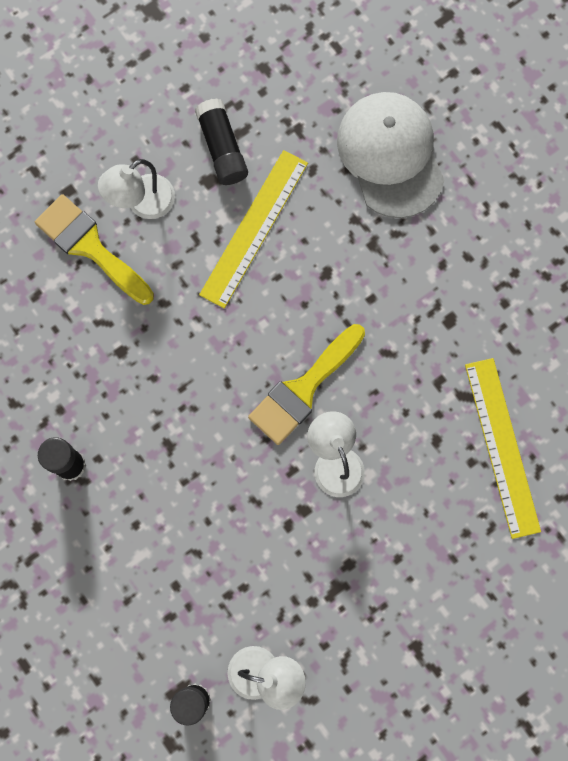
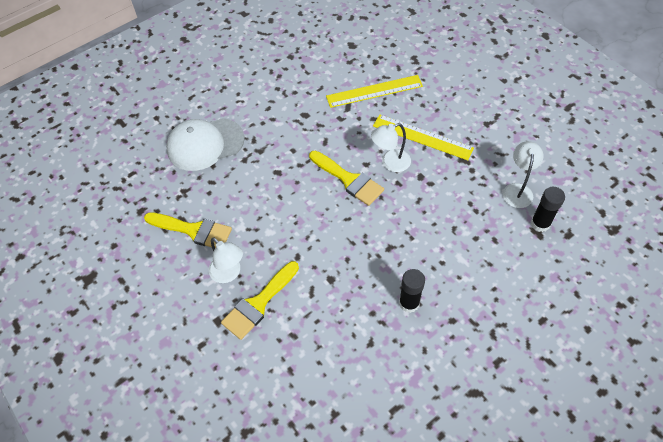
camera: 90 degrees left, 20 degrees down
(222, 148) = (193, 230): black glue stick -> yellow brush
(254, 228) = (248, 210): yellow ruler -> yellow ruler (422, 137)

